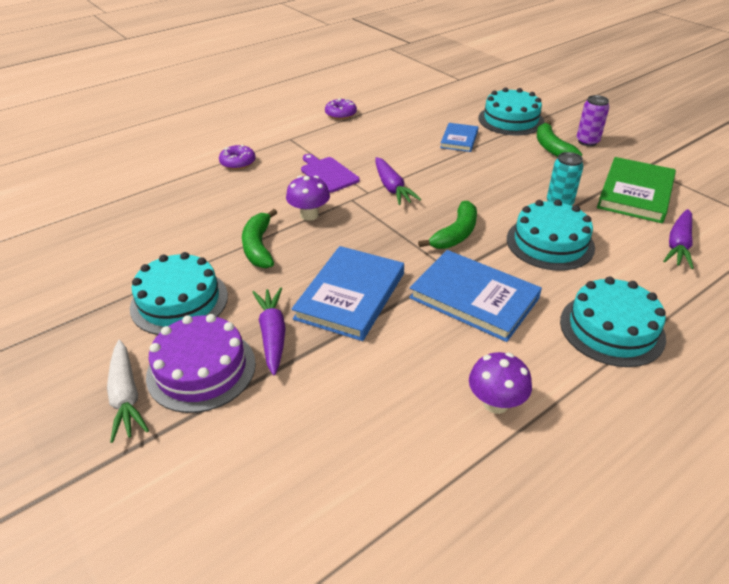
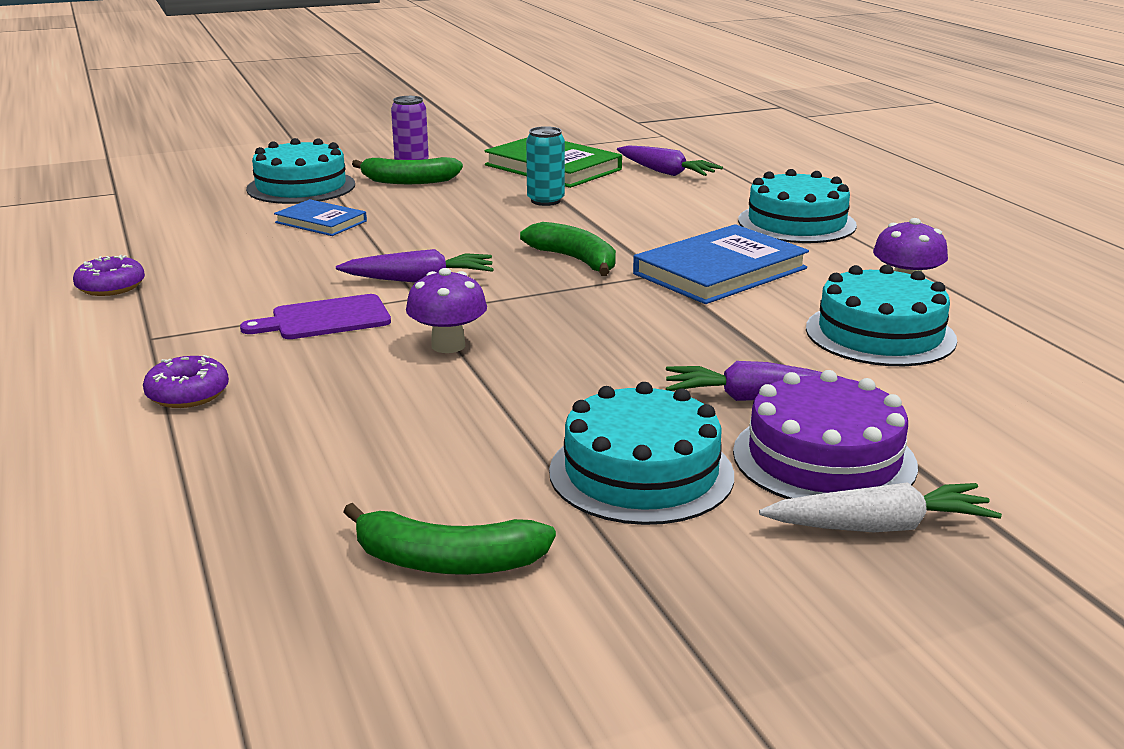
camera: 75 degrees left, 15 degrees down
(259, 246) = (515, 393): green banana -> green banana (446, 561)
(350, 296) = (685, 338): blue book -> none
(550, 243) = (628, 219): turquoise cake -> turquoise cake (880, 334)

